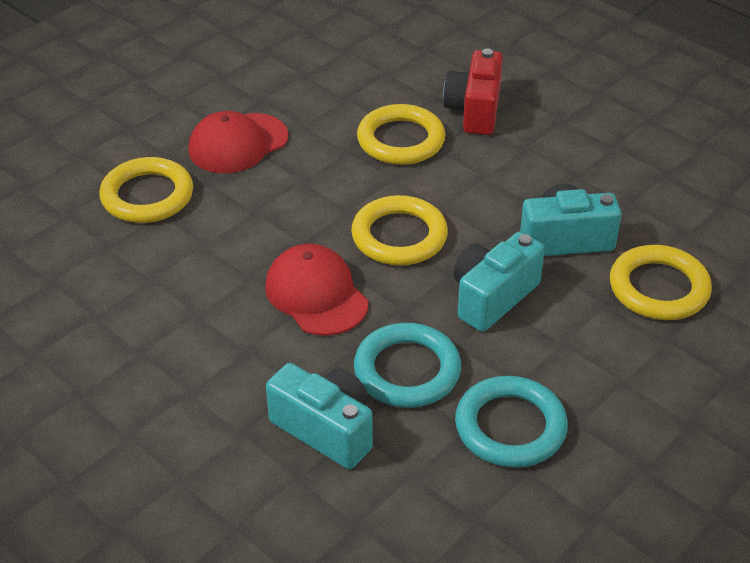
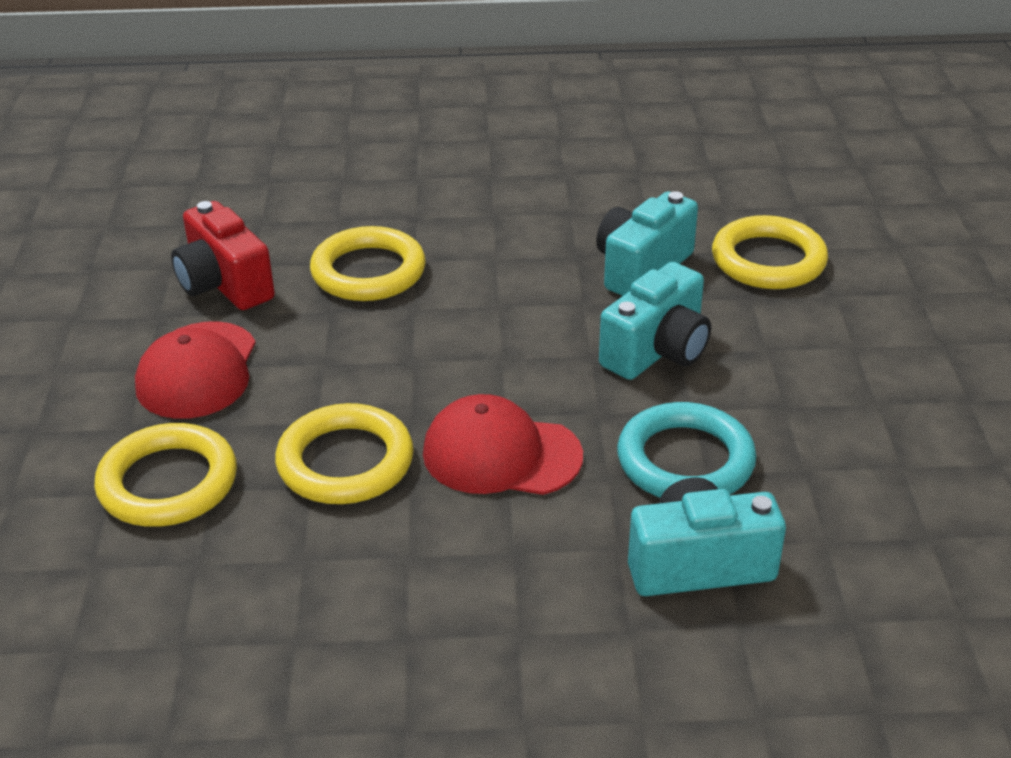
camera: 45 degrees left, 5 degrees down
(399, 236) = (498, 353): yellow ring -> yellow ring (345, 462)
(474, 110) = (399, 209): red camera -> red camera (224, 284)
(492, 297) = (657, 351): turquoise camera -> turquoise camera turned 135 degrees counterclockwise
(510, 427) = (835, 443): turquoise ring -> none

